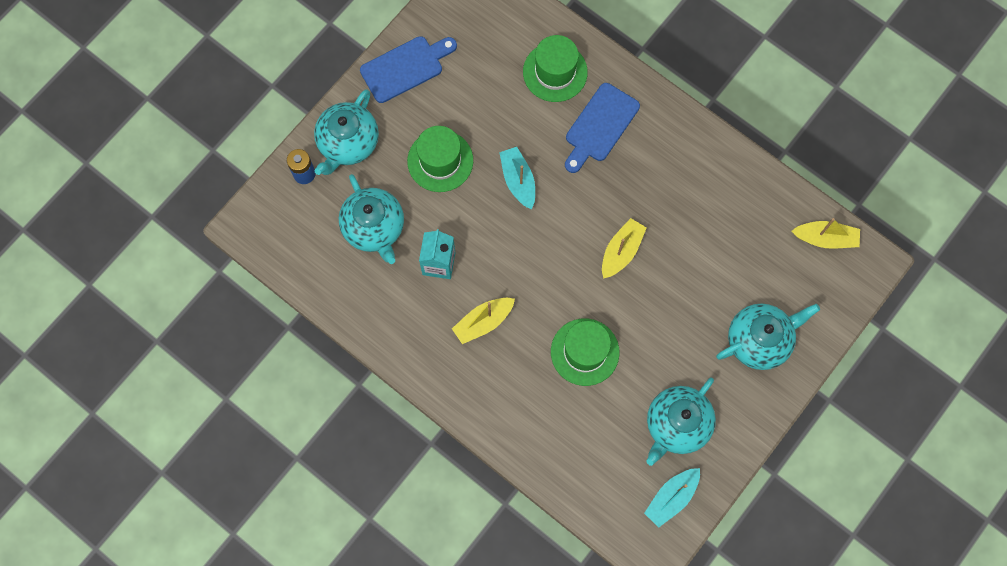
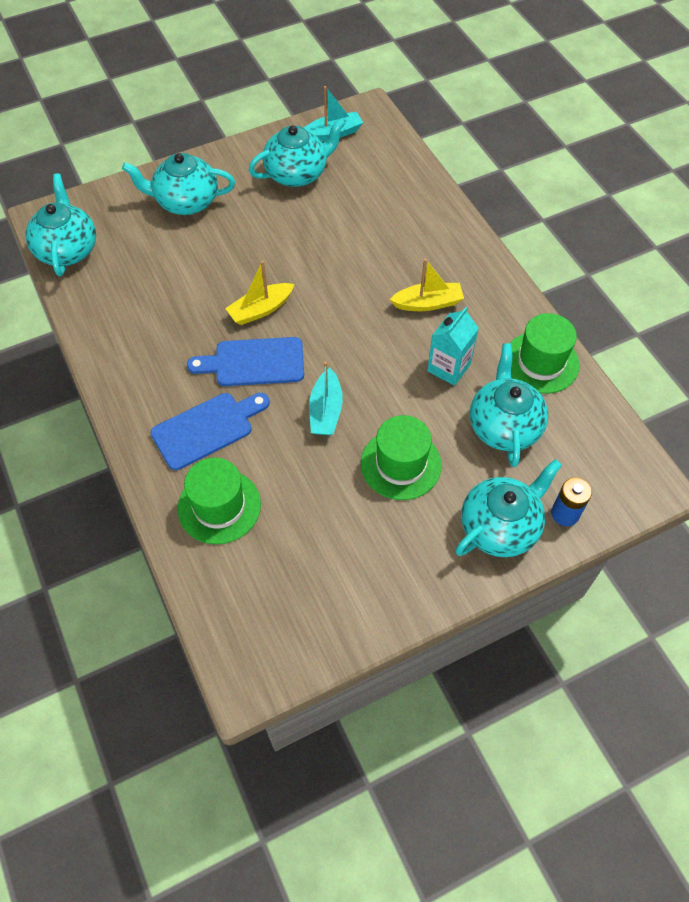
camera: 155 degrees left, 15 degrees down
(405, 68) = (393, 588): blue cutting board -> blue cutting board (254, 362)
(585, 352) = (344, 247): green hat -> green hat (541, 362)
(825, 238) = (67, 249): yellow boat -> turquoise teapot

